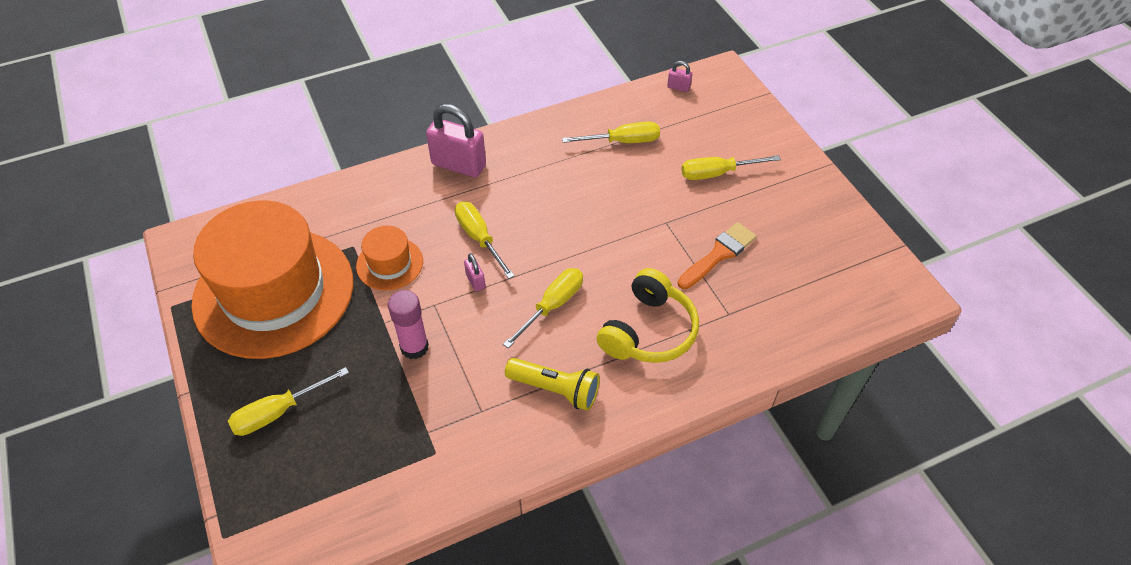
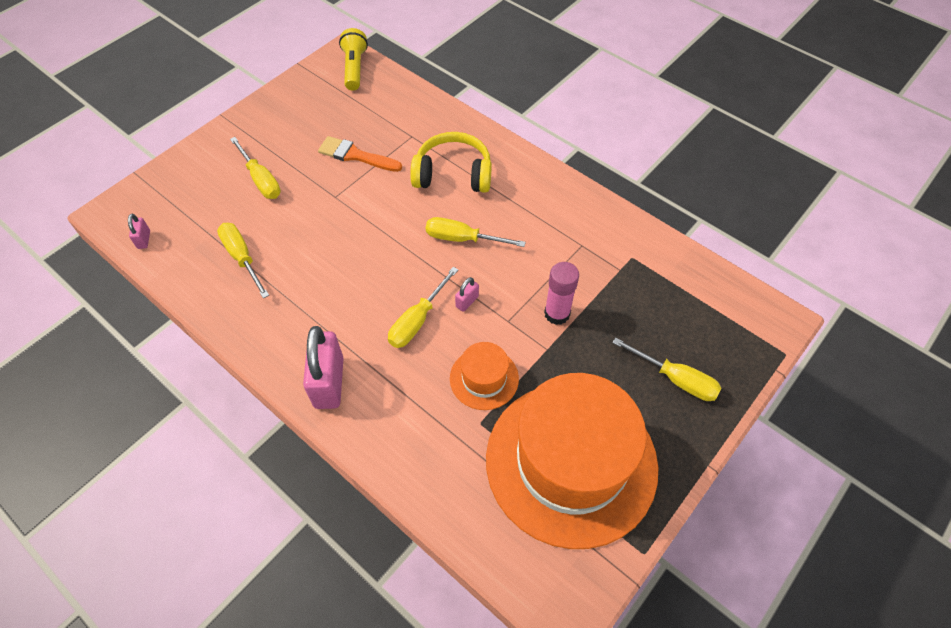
camera: 115 degrees left, 5 degrees up
(555, 389) = (536, 209): yellow flashlight -> yellow flashlight (354, 68)

